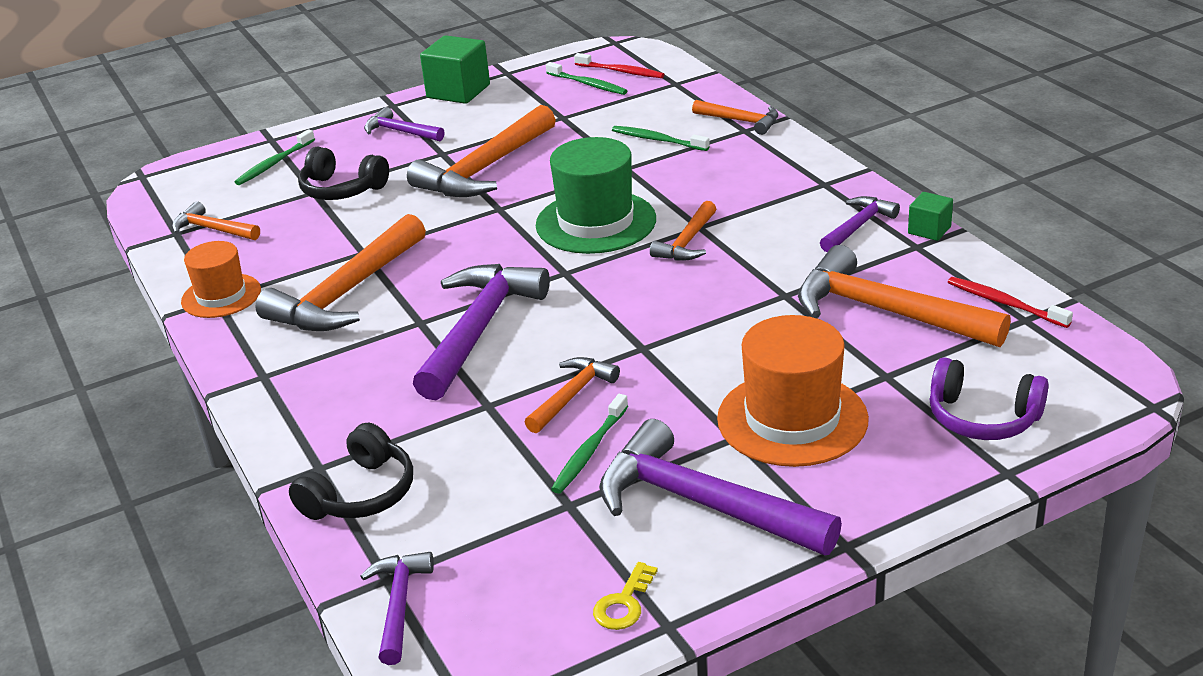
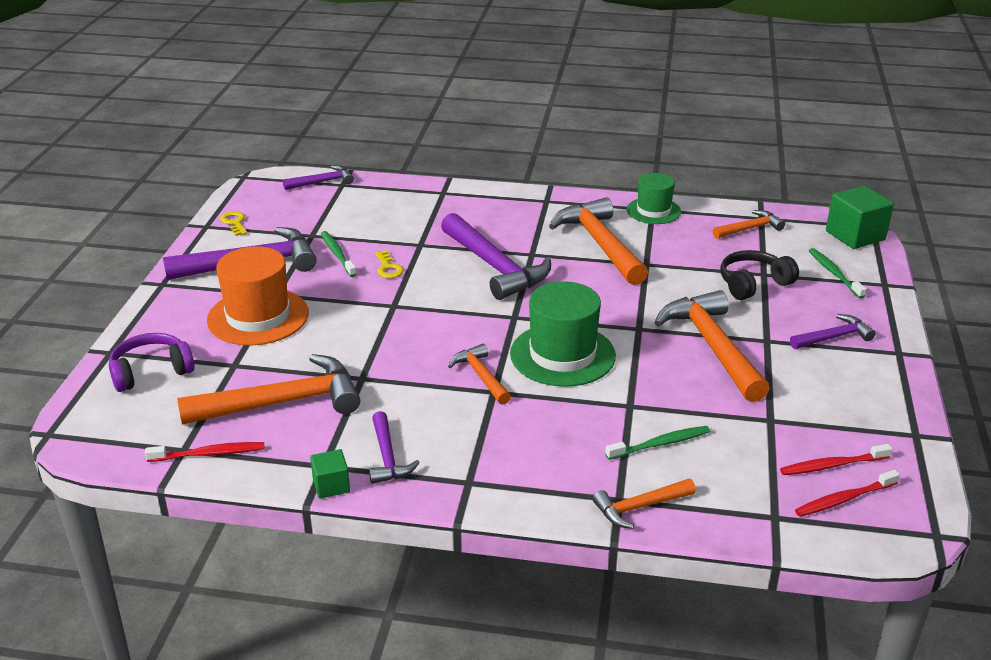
camera: 125 degrees right, 0 degrees up
(221, 296) = (653, 211): orange hat -> green hat
(360, 494) = (407, 195): black headphones -> none
(399, 605) = (322, 182): purple hammer -> purple hammer turned 60 degrees counterclockwise
(458, 91) = (895, 393): green cube -> green cube (855, 235)
(572, 395) = (388, 268): orange hammer -> yellow key
(588, 84) = (832, 465): green toothbrush -> red toothbrush

